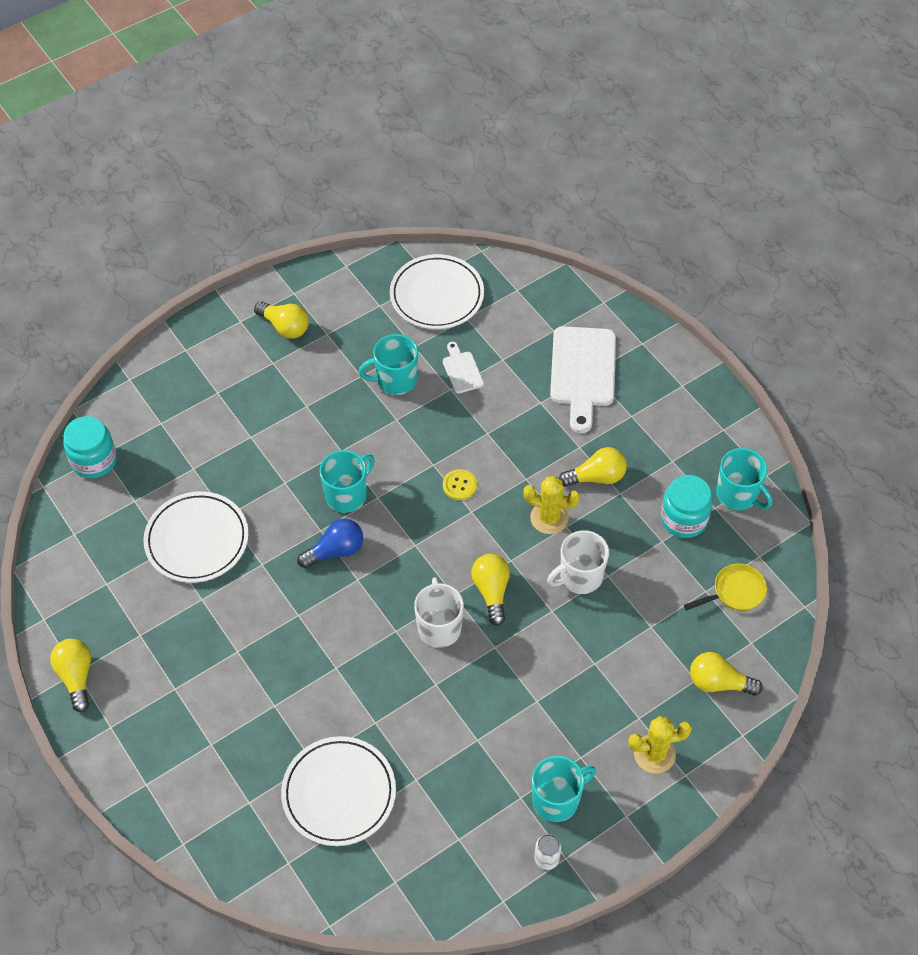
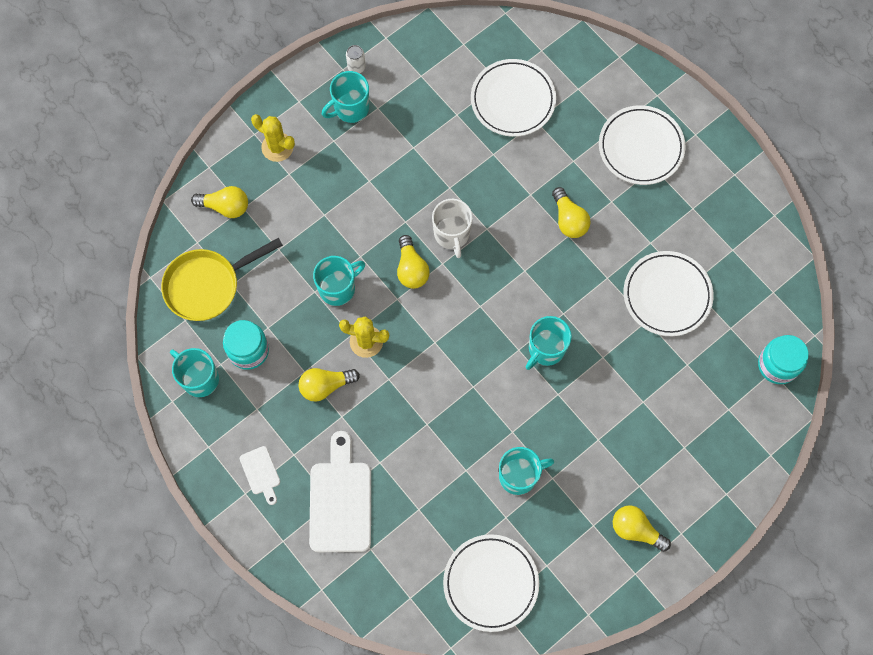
camera: 175 degrees right, 15 degrees up
(76, 676) = (733, 170): yellow light bulb -> yellow light bulb (569, 220)
(185, 715) = (641, 147): none -> white plate
(335, 551) = (547, 295): blue light bulb -> none
(459, 485) = (447, 367): yellow button -> none
(462, 370) = (457, 493): white cutting board -> white cutting board (261, 473)
(579, 577) = (338, 288): white mug -> turquoise mug
(654, 754) = (277, 147): yellow cactus -> yellow cactus turned 45 degrees clockwise
(735, 592) = (207, 285): yellow pan -> yellow pan, size x1.72

